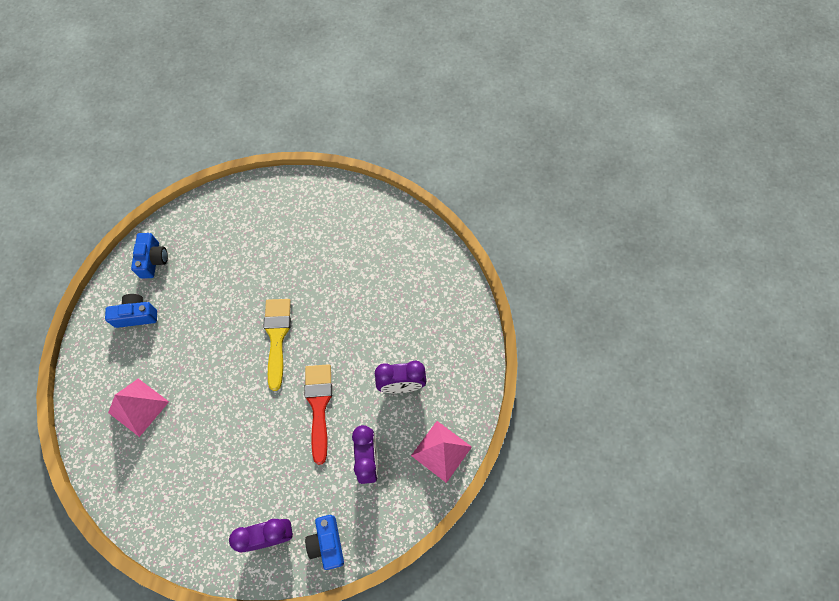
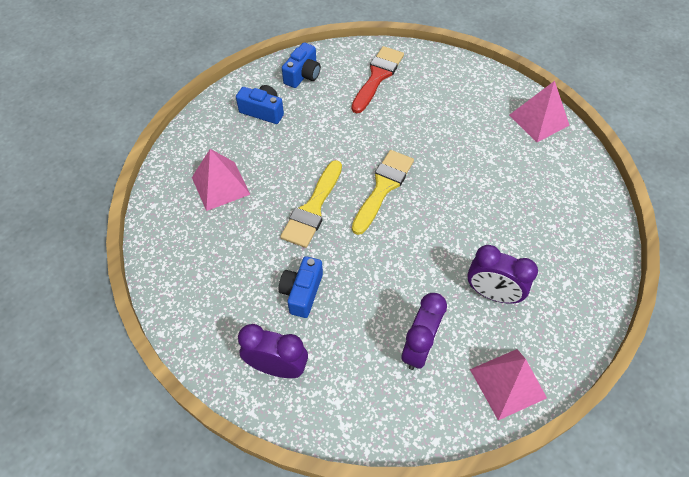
camera: 30 degrees right, 10 degrees down
(229, 386) = (313, 208): none -> yellow brush
(319, 406) = (393, 269): red brush -> red brush (377, 76)
(327, 543) = (332, 408): blue camera -> blue camera (302, 292)
(372, 209) = (539, 120): none -> pink pyramid

